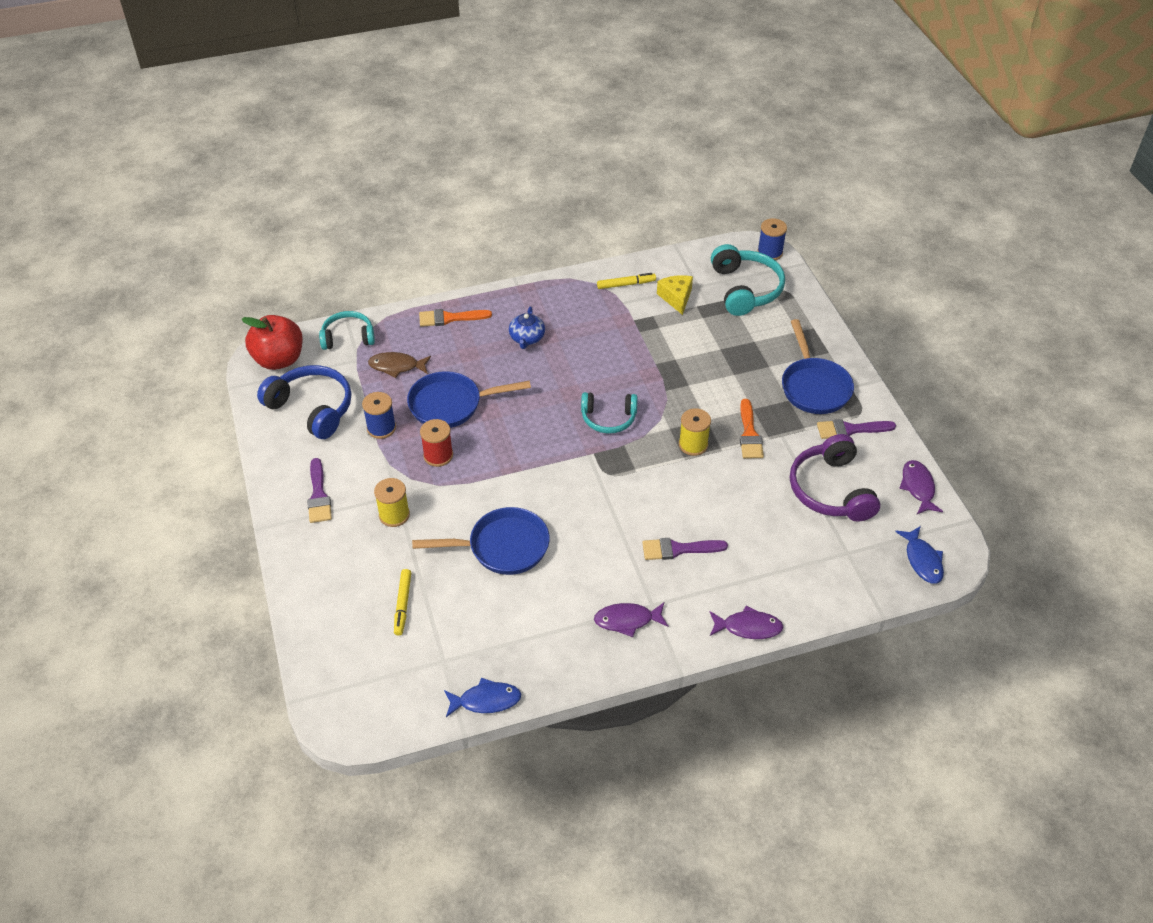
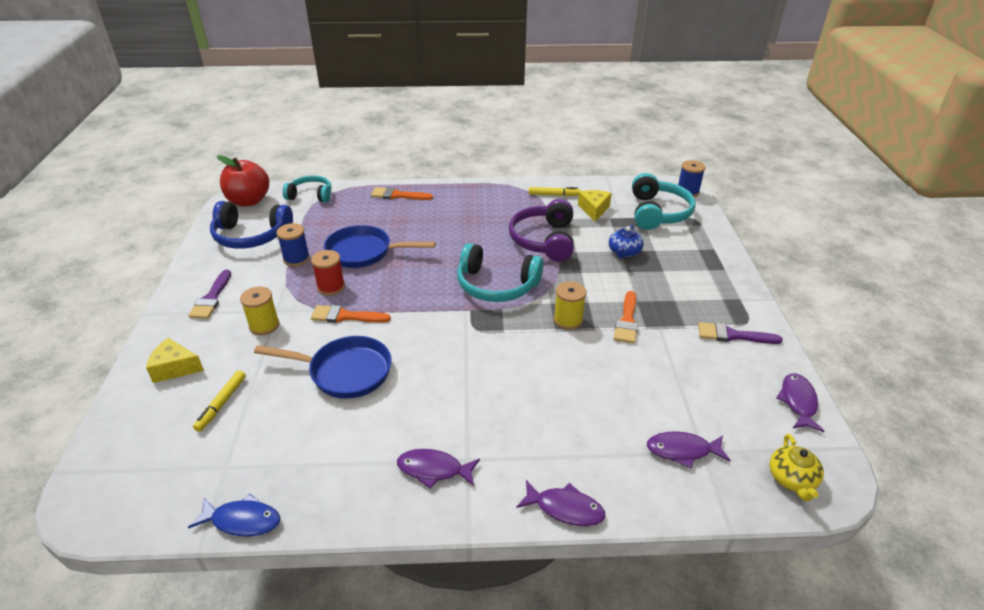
camera: 15 degrees right, 10 degrees down
(312, 408) = (251, 236): blue headphones -> blue headphones turned 135 degrees clockwise
(333, 580) = (175, 368): none -> yellow cheese
(397, 366) = (336, 219): brown fish -> none
(471, 487) = (345, 316): none -> orange brush
(527, 338) = (453, 217): blue teapot -> blue teapot (624, 252)
(608, 418) = (496, 285): turquoise headphones -> turquoise headphones, size x1.53
(678, 549) = (517, 410): purple brush -> none
(814, 386) = (703, 293): blue pan -> none
(830, 490) = (698, 386): purple headphones -> purple headphones (544, 240)
(830, 555) = (682, 450): none -> purple fish
(922, 560) = (792, 479): blue fish -> yellow teapot

